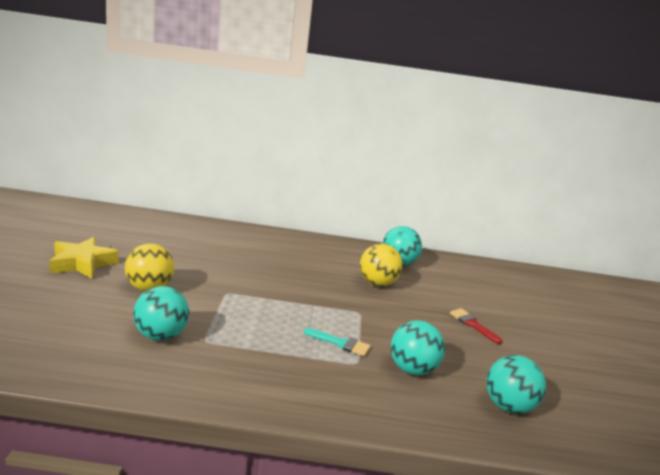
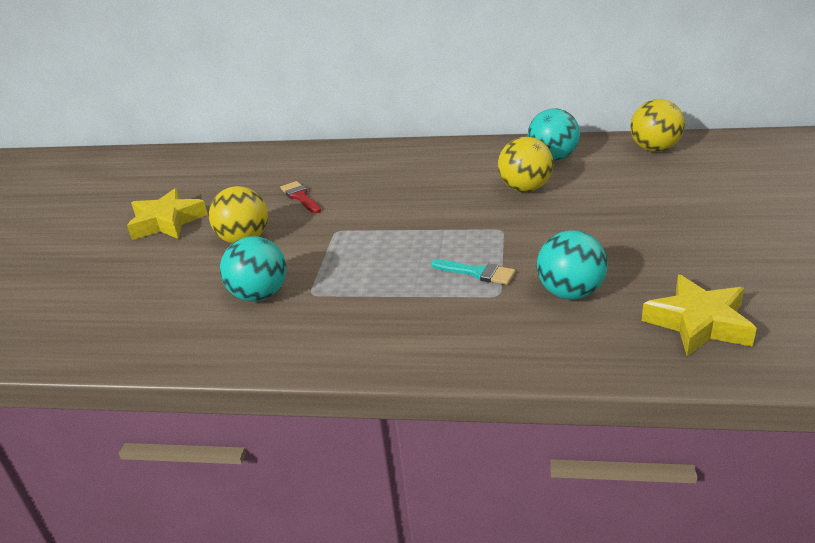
camera: 10 degrees right, 10 degrees up
(473, 324) = (652, 223): red brush -> red brush (300, 197)
(474, 269) = (654, 149): none -> yellow ball
(508, 406) = (699, 323): turquoise ball -> yellow star

